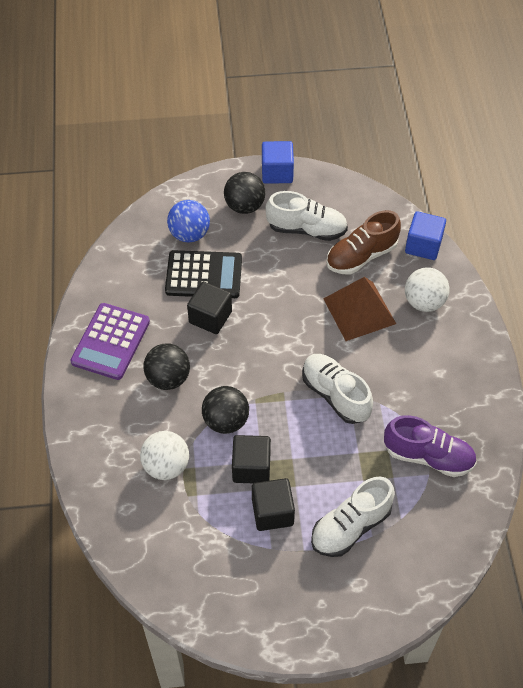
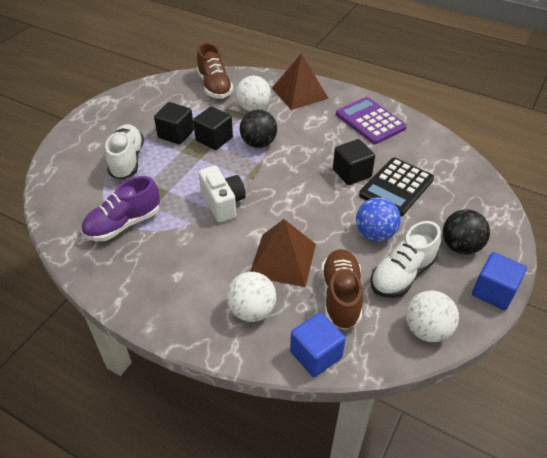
camera: 125 degrees right, 10 degrees down
(101, 437) = (300, 93): none -> brown pyramid
(152, 539) = (214, 86): none -> brown shoe
(168, 378) = (317, 133): black ball -> none
(189, 234) = (448, 198): blue ball -> blue ball (375, 234)
(335, 395) = (223, 203): white shoe -> white camera
(346, 196) = (427, 330): none -> white ball

